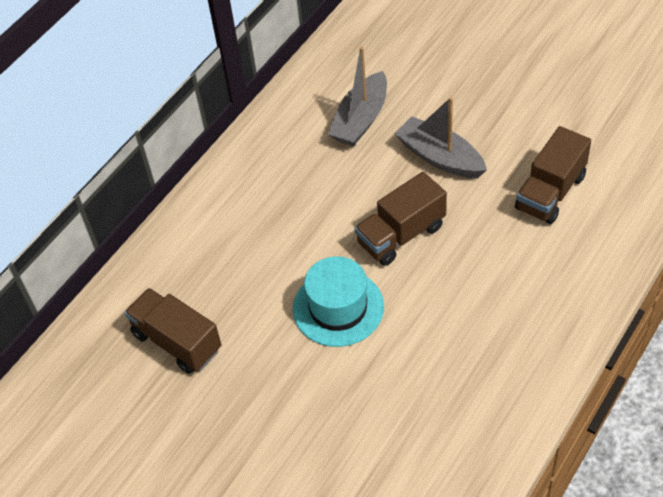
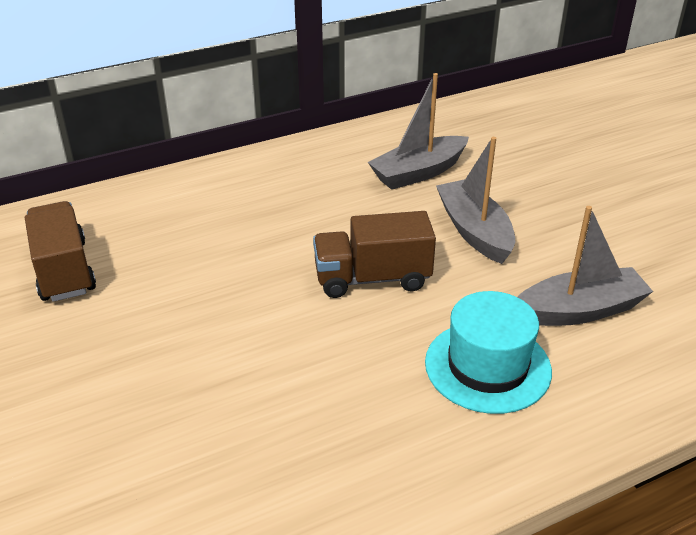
camera: 25 degrees right, 15 degrees down
(338, 308) = (244, 313): turquoise hat -> turquoise hat (487, 366)
(550, 192) = (579, 310): brown truck -> grey boat

